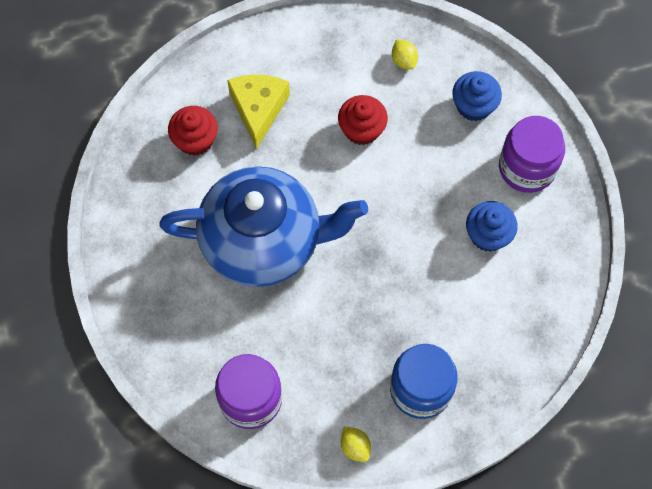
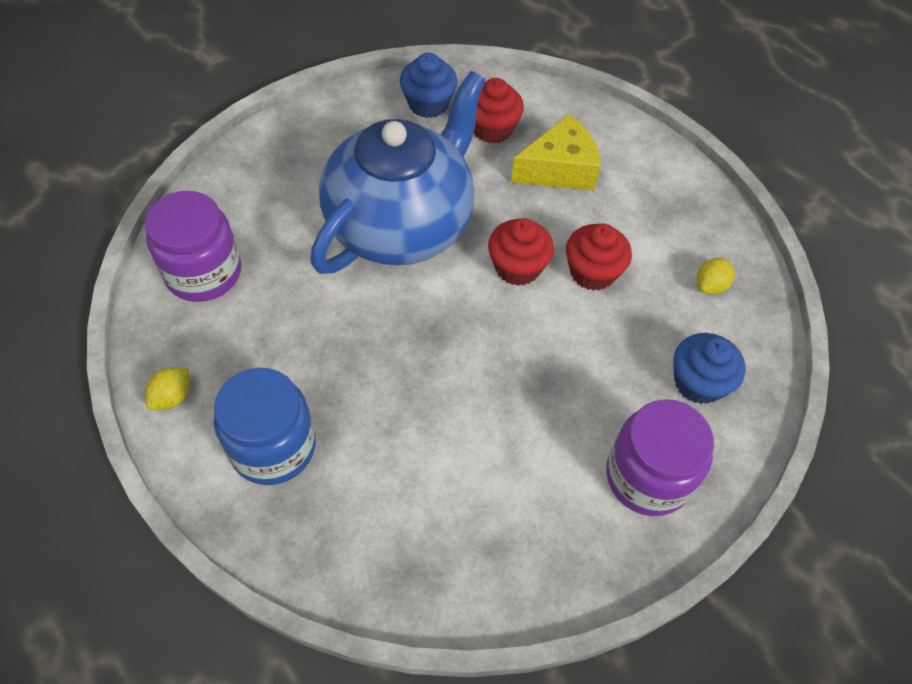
camera: 65 degrees right, 10 degrees down
(264, 241) = (401, 224): blue teapot -> blue teapot turned 120 degrees counterclockwise
(337, 177) = (517, 267): none -> red cupcake
(488, 235) = (524, 459): blue cupcake -> blue cupcake (428, 104)

